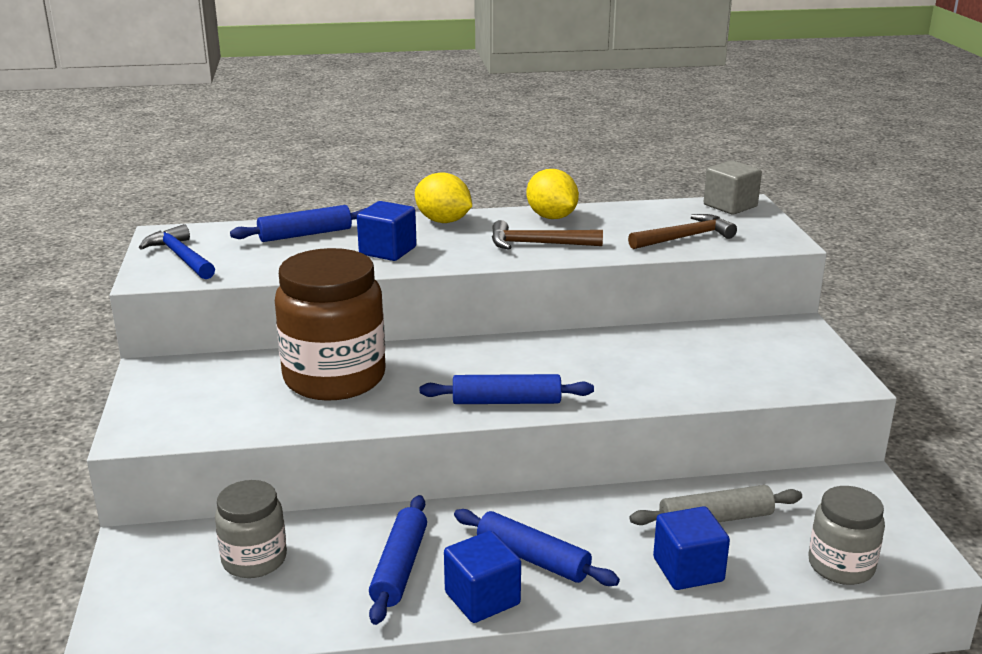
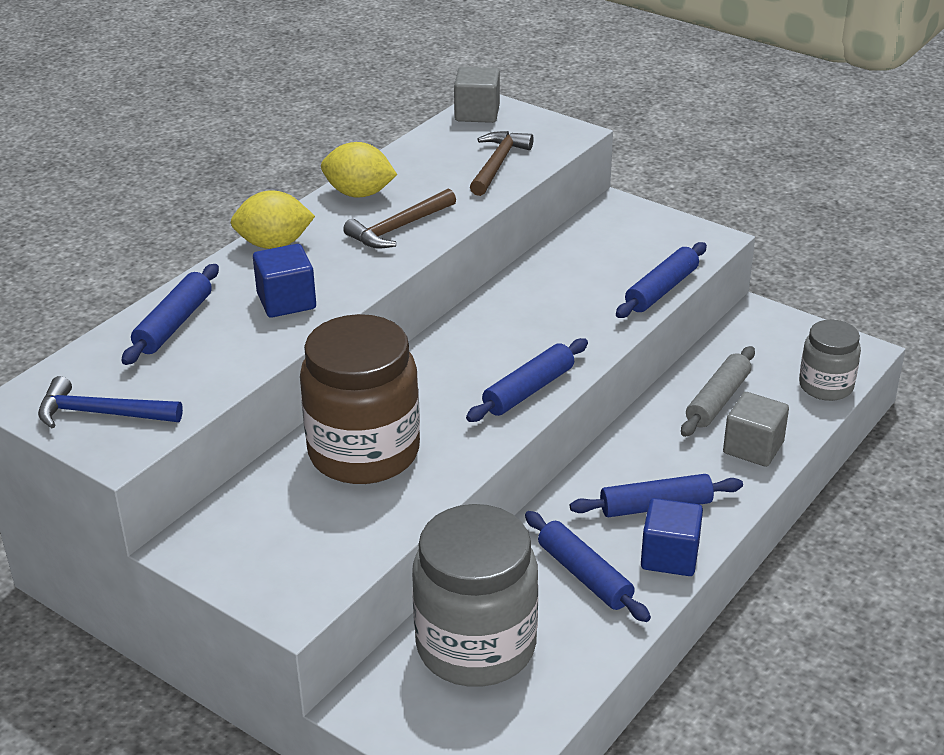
camera: 45 degrees left, 10 degrees up
(254, 559) = (476, 646): grey jar -> grey jar, size x1.81
(688, 569) = (753, 447): blue cube -> grey cube
(734, 393) = (661, 290): none -> blue rolling pin

